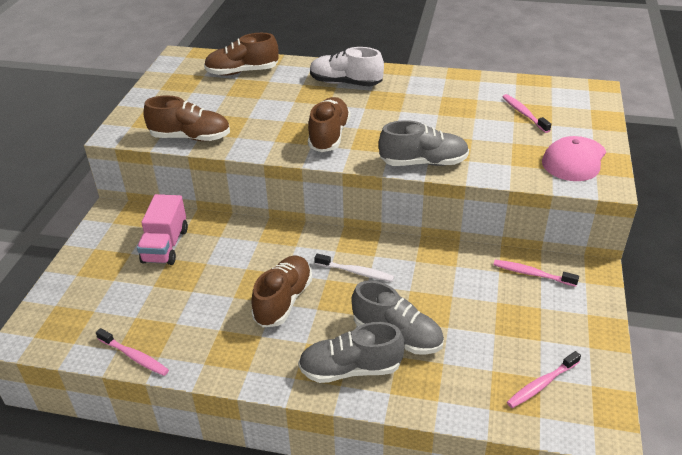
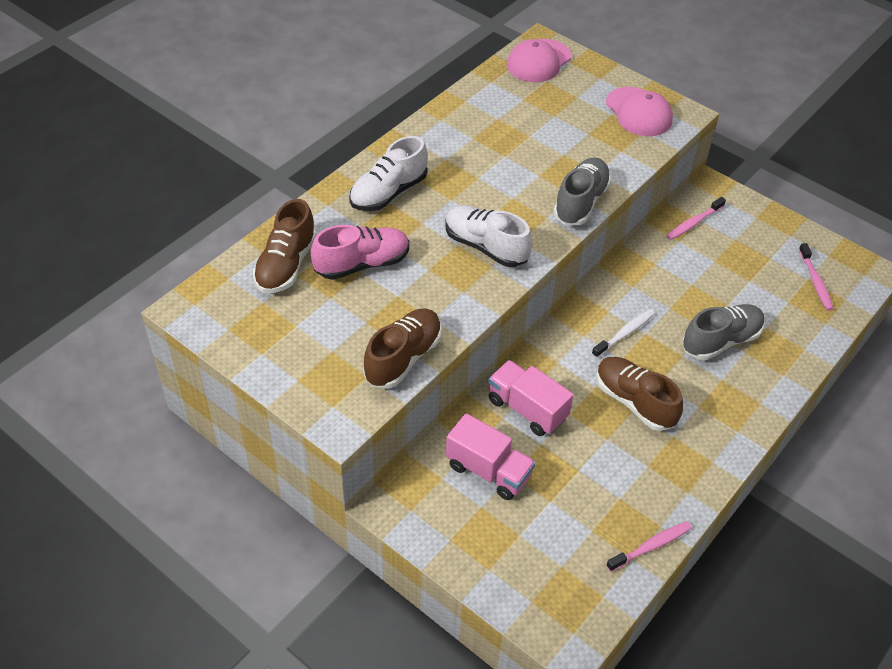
camera: 65 degrees left, 10 degrees up
(236, 245) = (527, 409): none -> pink truck
(266, 96) = (362, 264): none -> pink shoe
(329, 136) = (485, 246): brown shoe -> white shoe
(350, 369) = (745, 388): grey shoe -> none
(524, 114) = (547, 103): pink toothbrush -> none
(570, 95) = (538, 61): none -> pink cap

